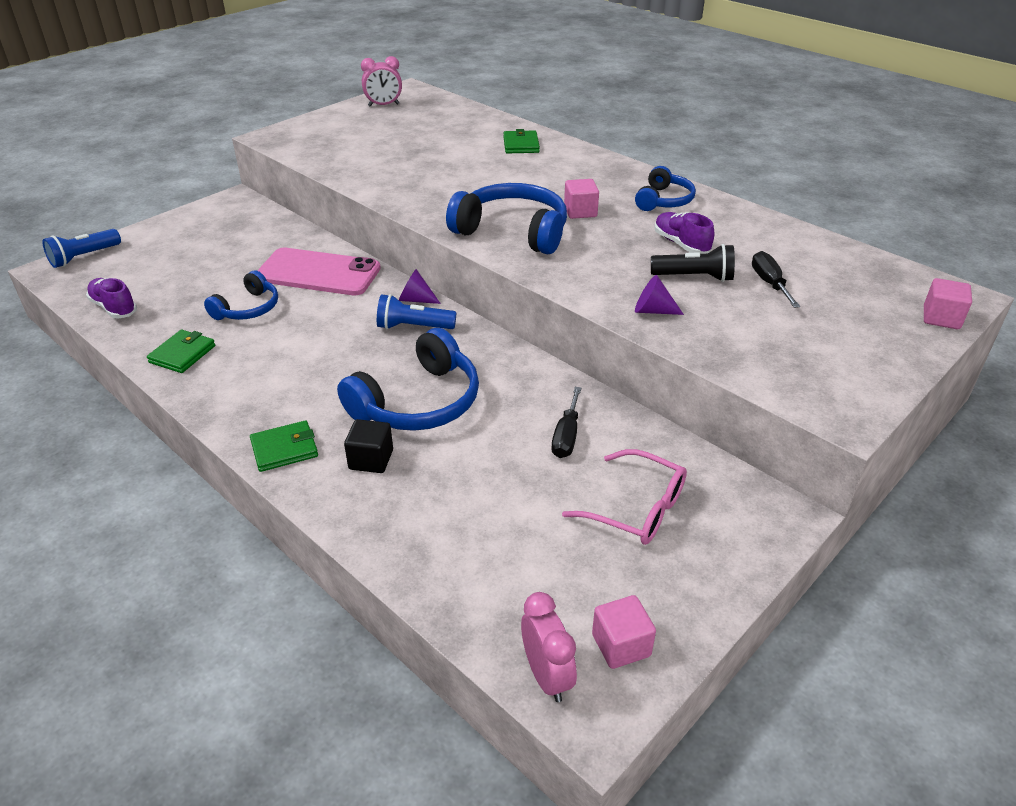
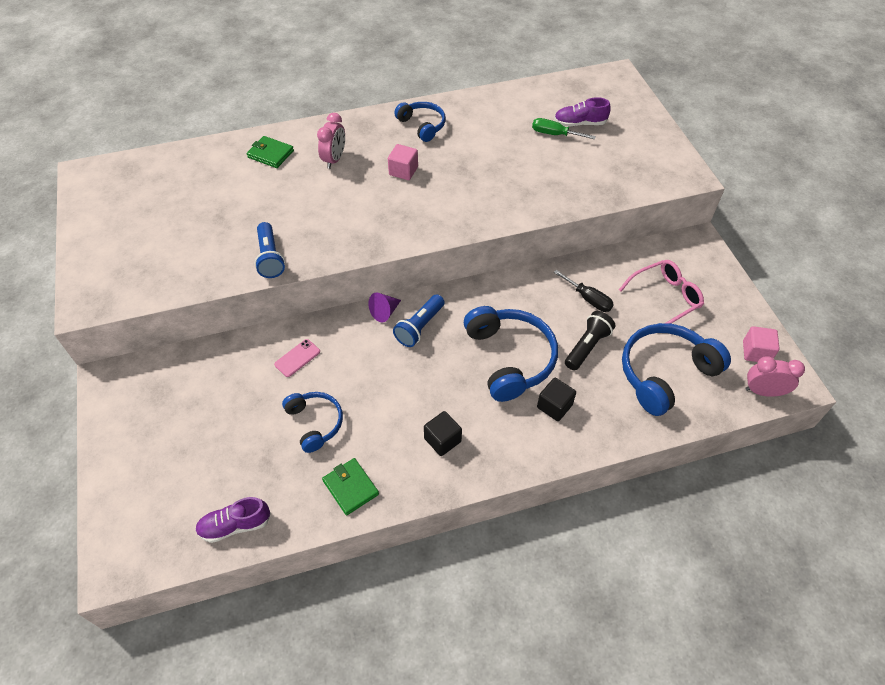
camera: 60 degrees left, 15 degrees up
(84, 257) = (113, 534): blue flashlight -> blue flashlight (270, 258)
(272, 391) = (442, 440): none -> black cube
(284, 449) = (515, 452): green wallet -> none
(318, 273) = (297, 358): pink phone -> pink phone, size x0.42
(383, 105) = (102, 203): pink clock -> pink clock (334, 159)
(513, 231) = (402, 216): blue headphones -> blue headphones (665, 373)
(652, 310) = (549, 197): purple cone -> none
(681, 244) = (483, 146): purple shoe -> purple shoe (580, 123)
(694, 277) = (525, 160): black flashlight -> black flashlight (587, 346)
(769, 283) = (554, 134): black screwdriver -> green screwdriver
(941, 318) = (630, 93): pink cube -> none

